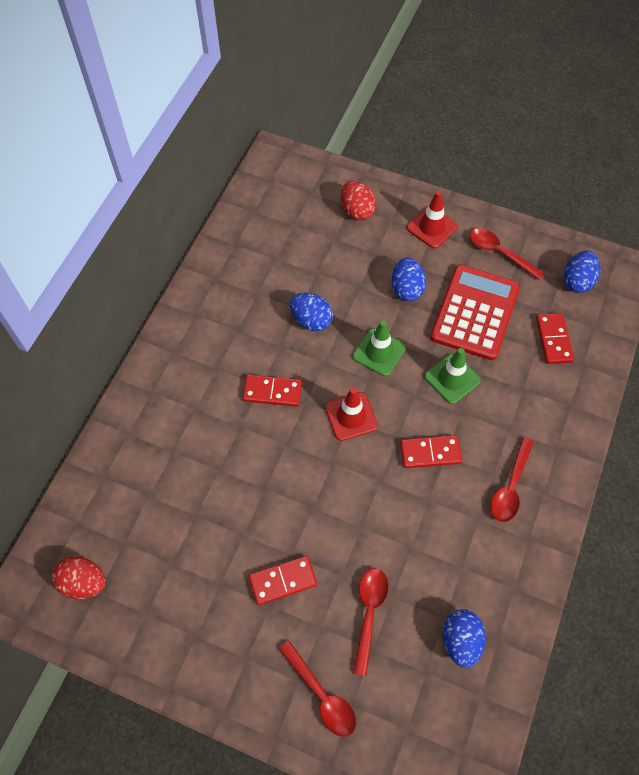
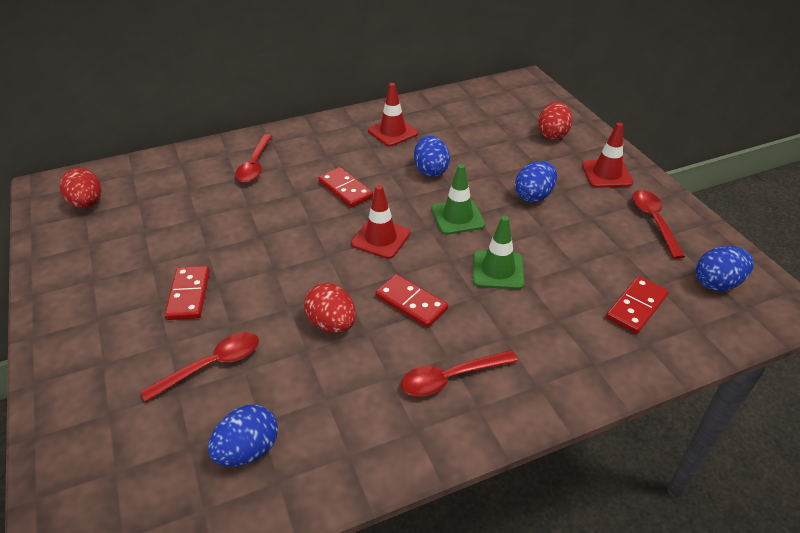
camera: 45 degrees right, 20 degrees down
(236, 301) = (392, 132): none -> red traffic cone
(283, 581) = (189, 295): red domino -> red domino turned 60 degrees clockwise
(321, 695) = (101, 386): red spoon -> red spoon (255, 165)
(402, 513) = (332, 324): none -> red egg
(475, 312) = (577, 243): red calculator -> none

